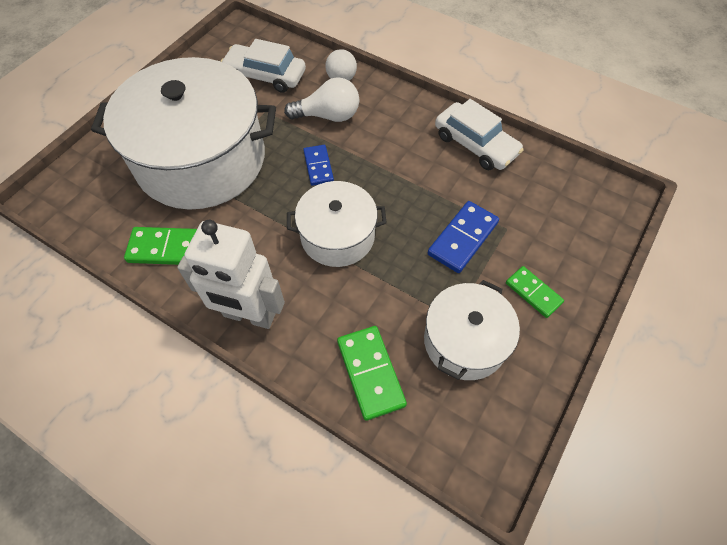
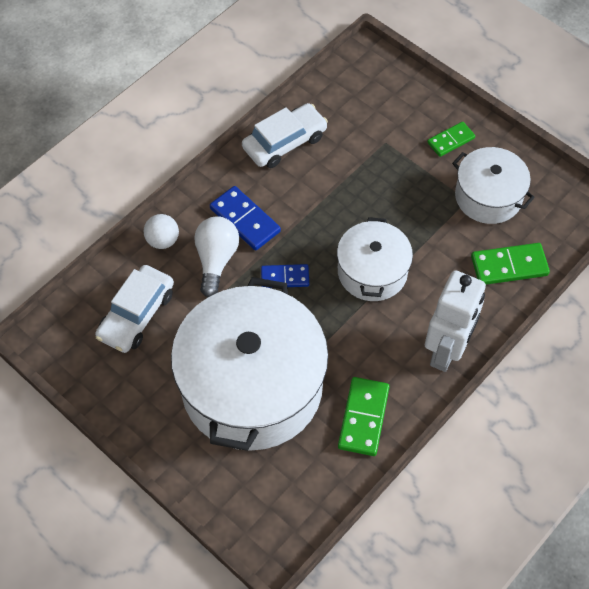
camera: 80 degrees left, 0 degrees up
(462, 238) = (390, 176): blue domino -> blue domino (245, 220)

